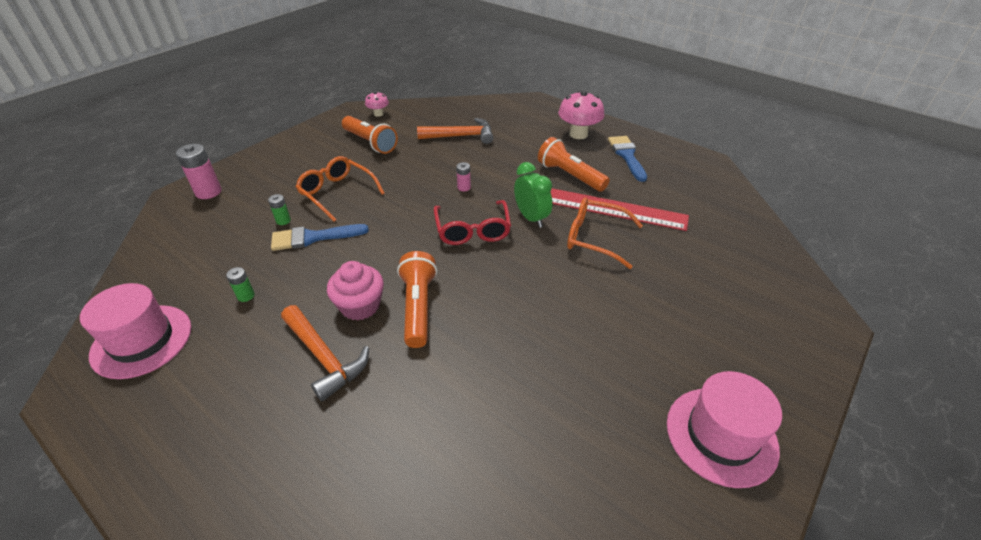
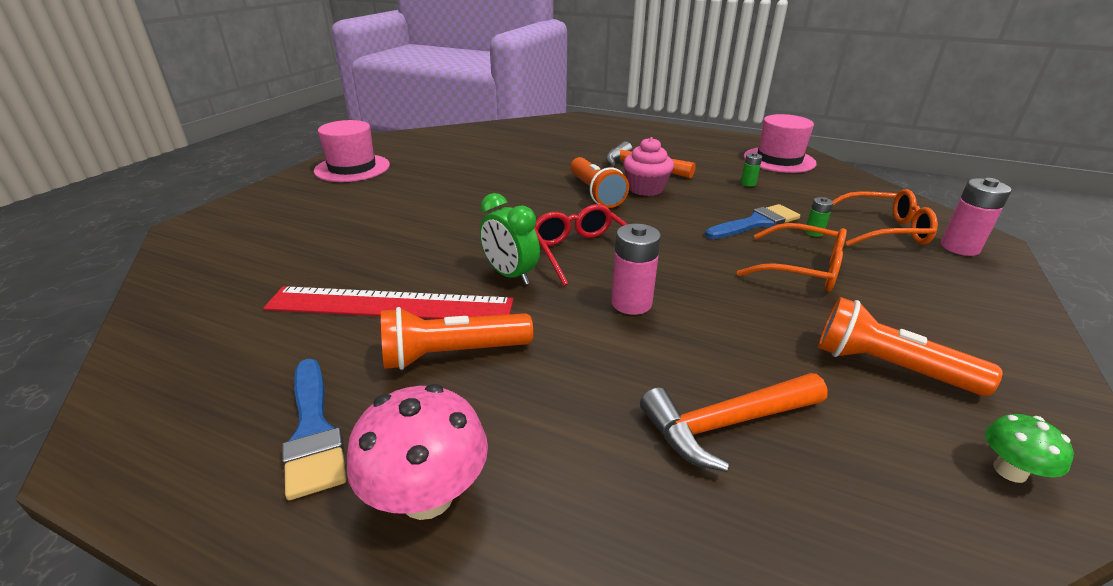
camera: 165 degrees right, 10 degrees down
(378, 114) = (1009, 471): pink mushroom -> green mushroom
(464, 187) = (631, 303): pink battery -> pink battery, size x1.85
(570, 176) = (453, 354): orange flashlight -> orange flashlight turned 135 degrees clockwise
(595, 238) = (421, 263): orange glasses -> orange glasses (883, 230)

